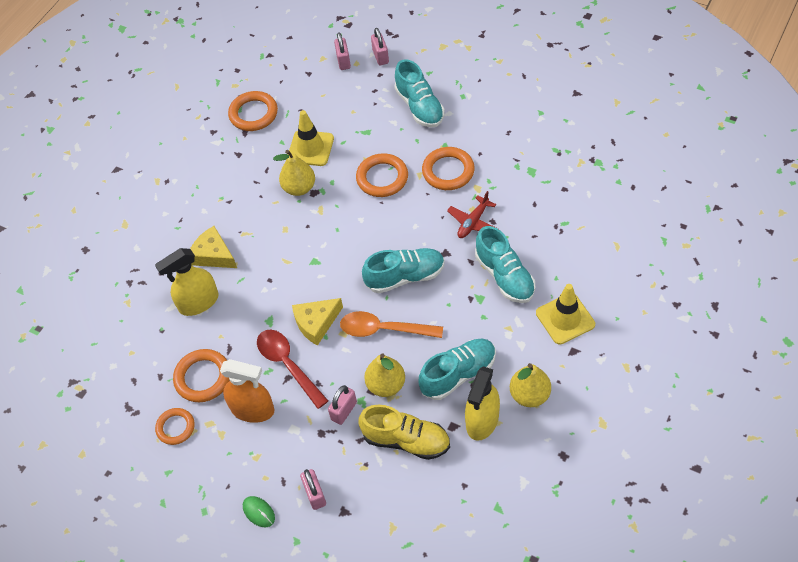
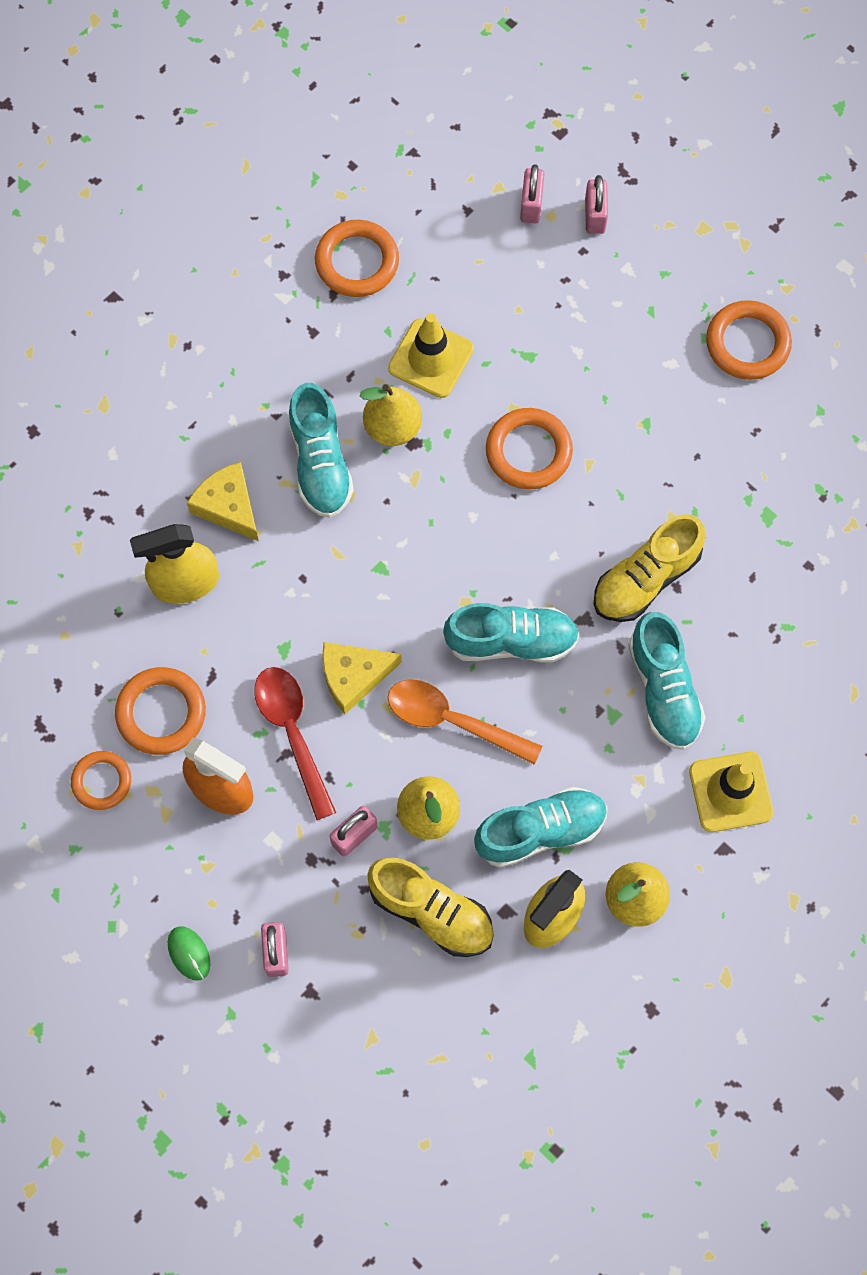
camera: 10 degrees right, 15 degrees up
(419, 107) = (628, 336): turquoise shoe -> turquoise shoe (320, 463)
(448, 171) = (636, 473): orange ring -> orange ring (747, 343)
(473, 222) = (646, 579): red plane -> yellow shoe

